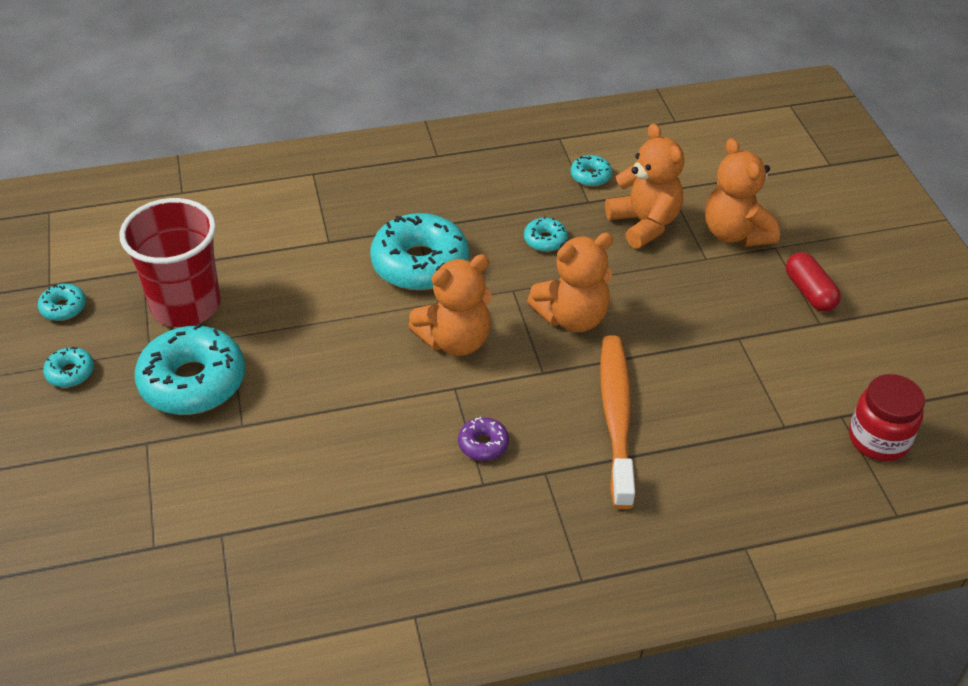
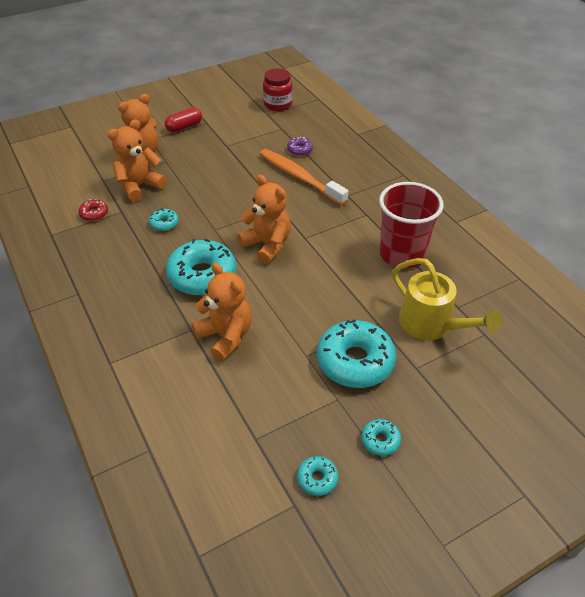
camera: 105 degrees left, 0 degrees up
(186, 305) = (285, 393): red cup -> red cup (402, 254)
(204, 487) = (432, 325): none -> yellow watering can
(483, 444) = (340, 219): purple donut -> purple donut (300, 150)
(572, 317) = (231, 202): orange teddy bear -> orange teddy bear (225, 336)
(590, 176) = (94, 214): turquoise donut -> red donut
(616, 417) = (299, 177): orange toothbrush -> orange toothbrush turned 60 degrees clockwise

